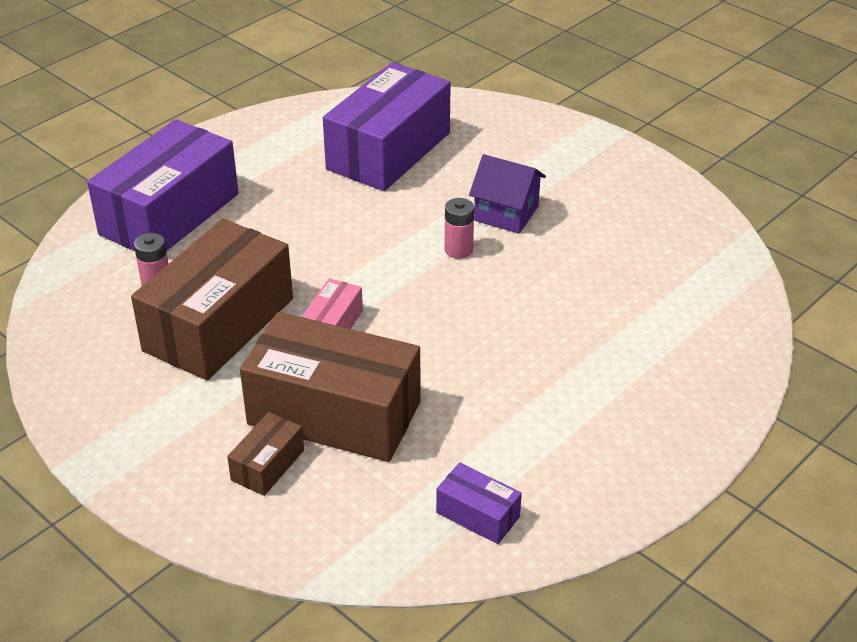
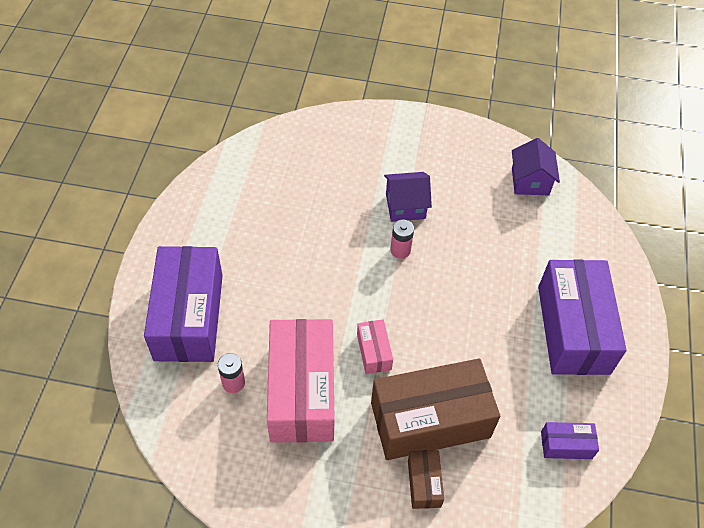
camera: 35 degrees left, 15 degrees up
(219, 324) = (302, 391): brown box -> pink box
(388, 151) = (291, 188): purple box -> purple box (573, 329)
(694, 249) = (530, 181): none -> purple house

